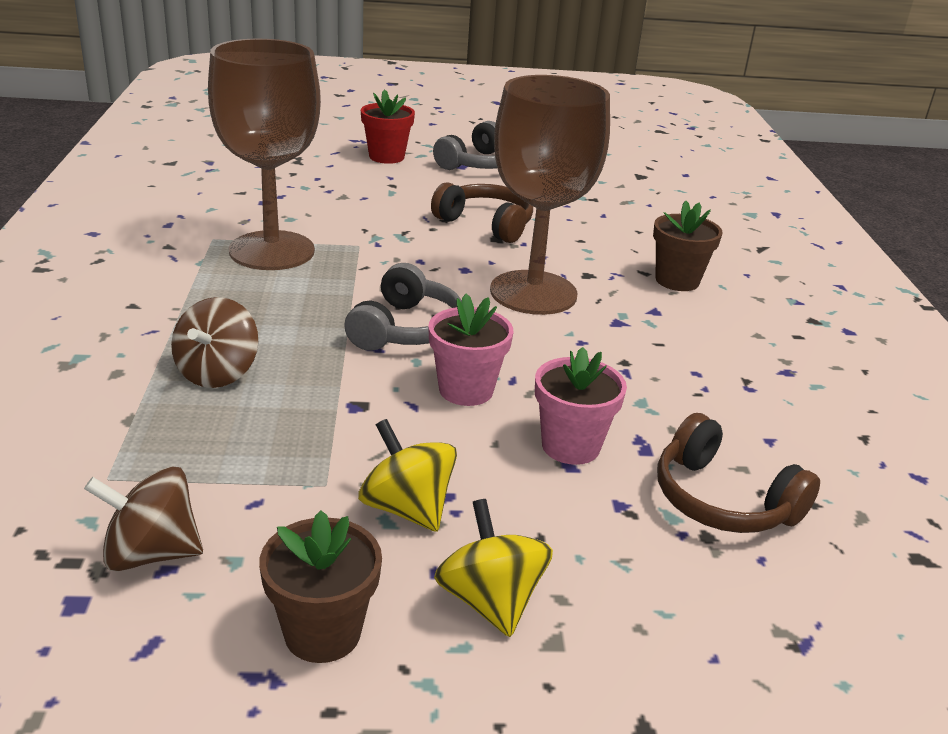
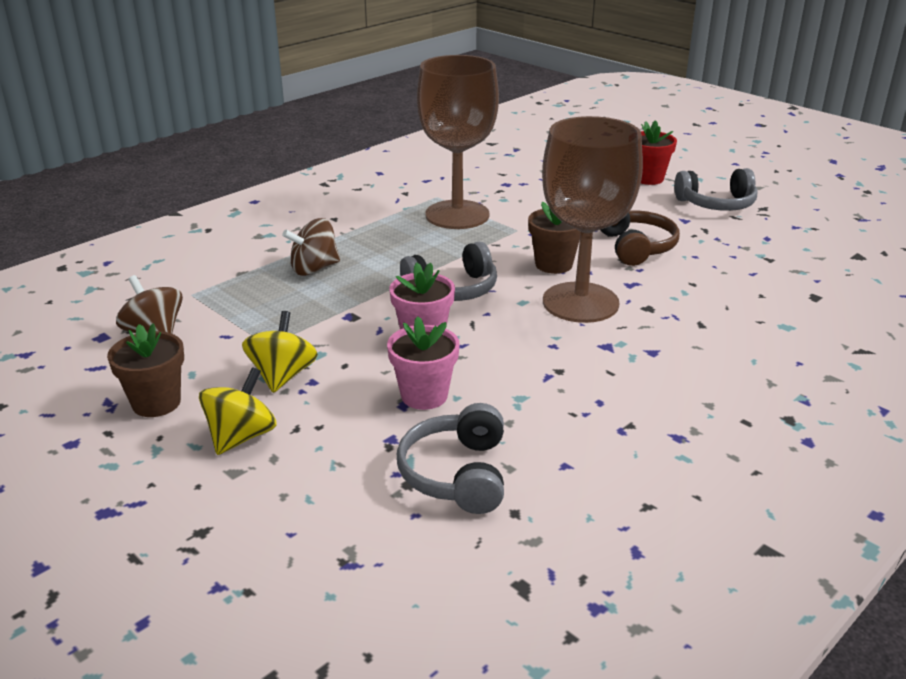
camera: 50 degrees right, 0 degrees up
(677, 281) = (718, 341): brown flower pot -> brown flower pot (553, 264)
(722, 500) = (457, 474): brown headphones -> grey headphones

